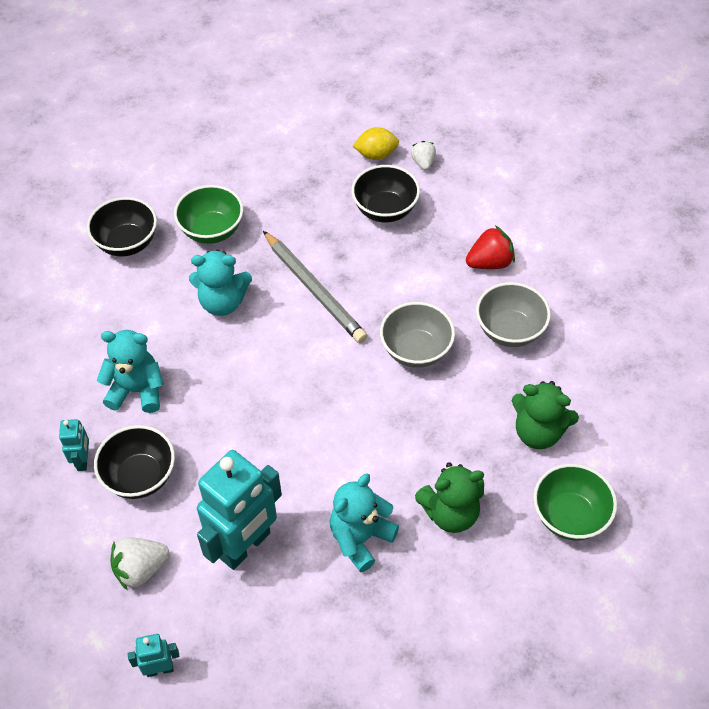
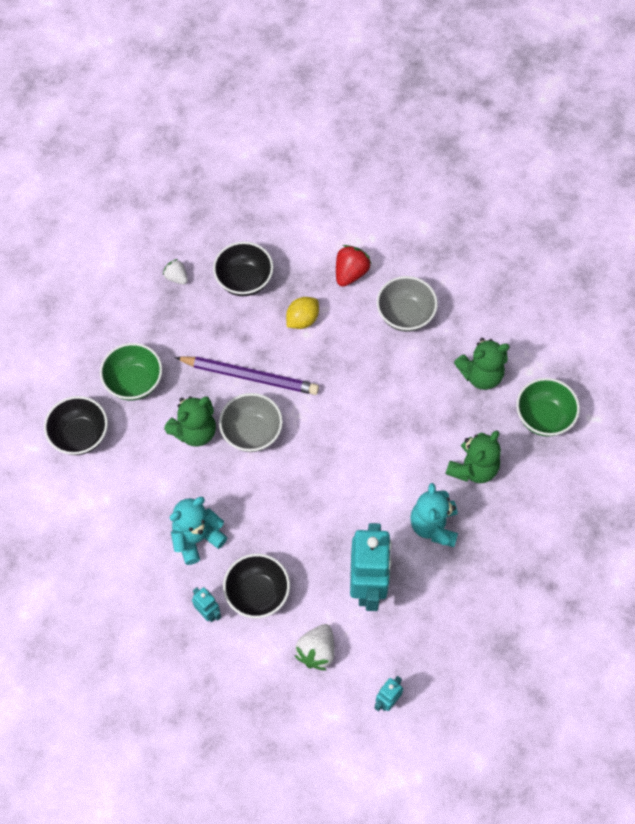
camera: 40 degrees left, 10 degrees up
(222, 302) = (194, 431): turquoise teddy bear -> green teddy bear
(314, 289) = (250, 376): grey pencil -> purple pencil
(376, 155) = (198, 240): yellow lemon -> yellow lemon (302, 320)
(416, 350) = (357, 373): grey bowl -> grey bowl (252, 432)
(423, 163) = (238, 224): white strawberry -> white strawberry (176, 277)

